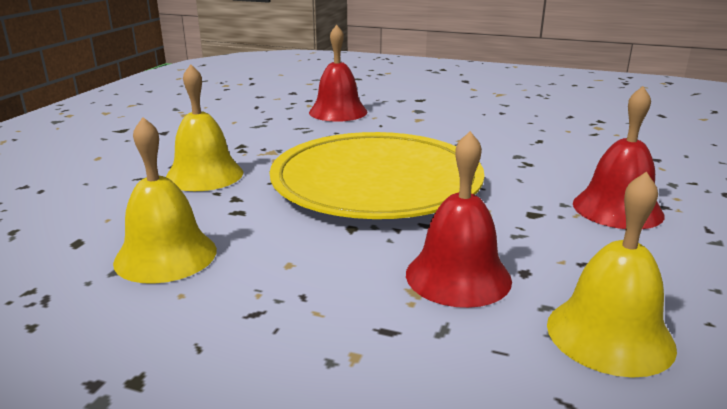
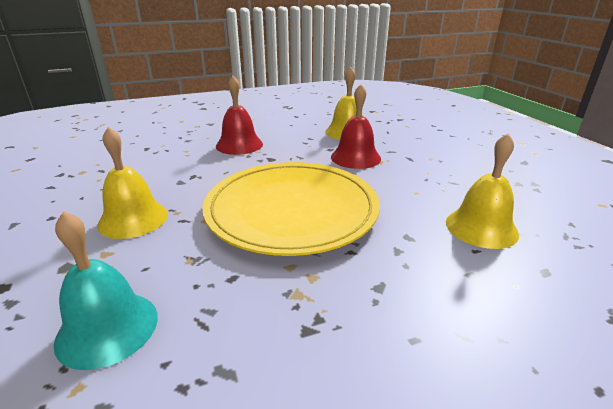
camera: 130 degrees left, 5 degrees up
(204, 175) = (396, 295): yellow bell -> yellow bell (133, 219)
(338, 112) = (107, 328): red bell -> turquoise bell

